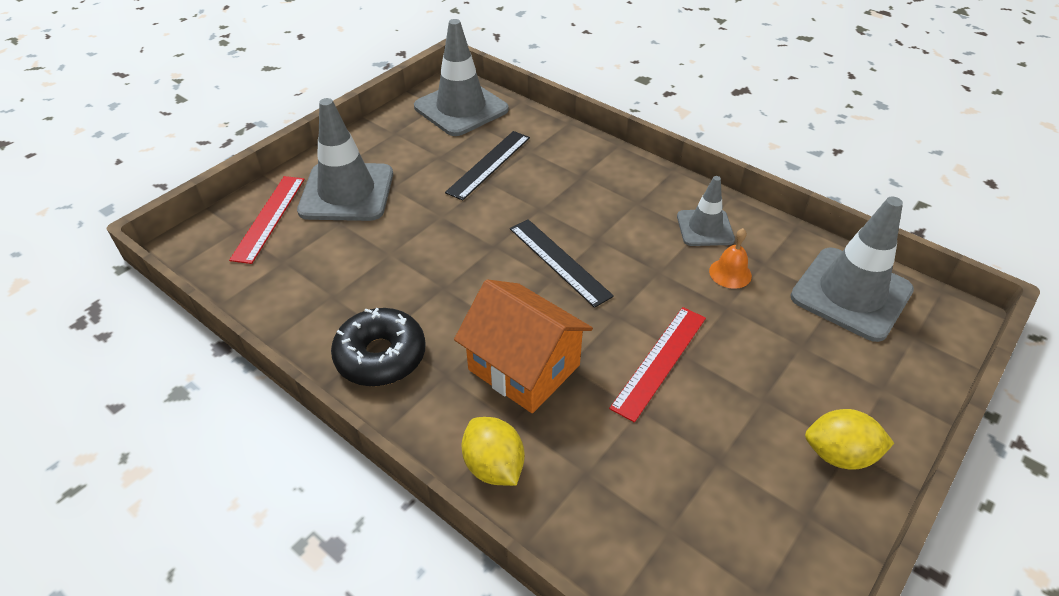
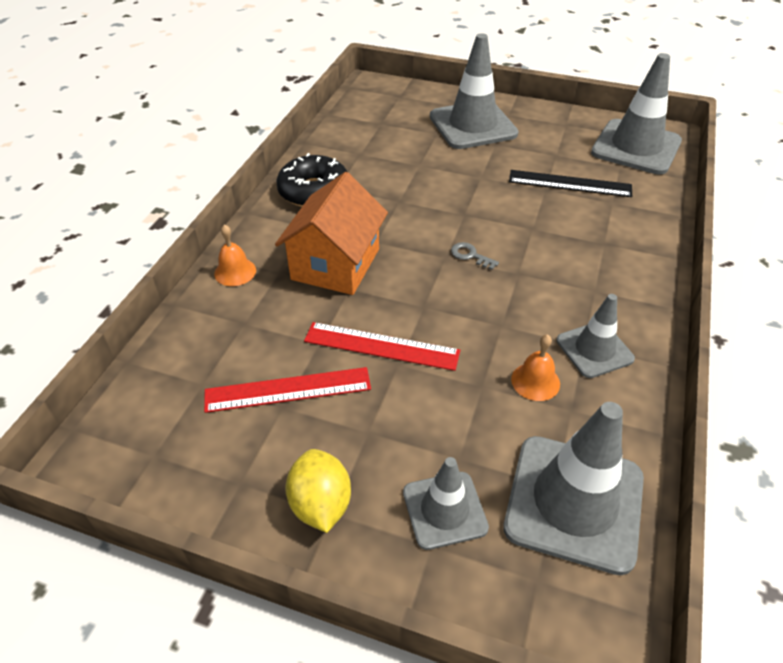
camera: 70 degrees right, 0 degrees up
(269, 218) = (420, 103): red ruler -> red ruler (288, 390)
(494, 466) = (235, 272): yellow lemon -> orange bell
(559, 261) = (470, 255): black ruler -> grey key
(851, 370) = (444, 510): none -> grey traffic cone

